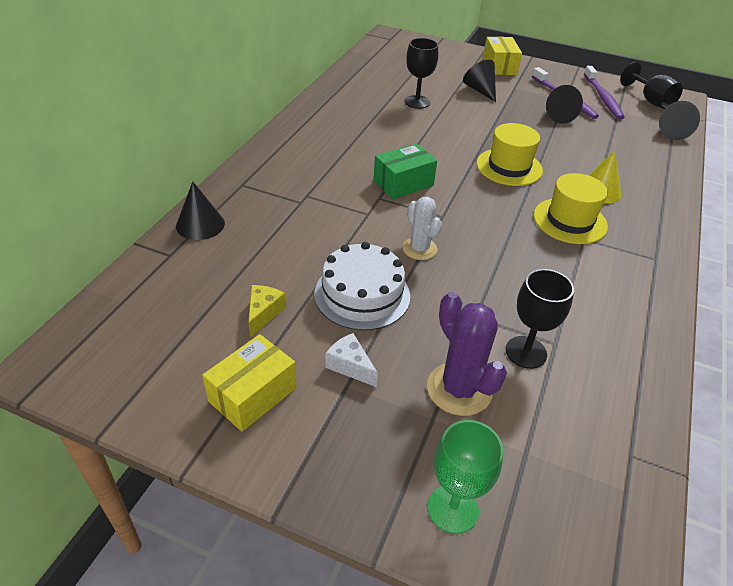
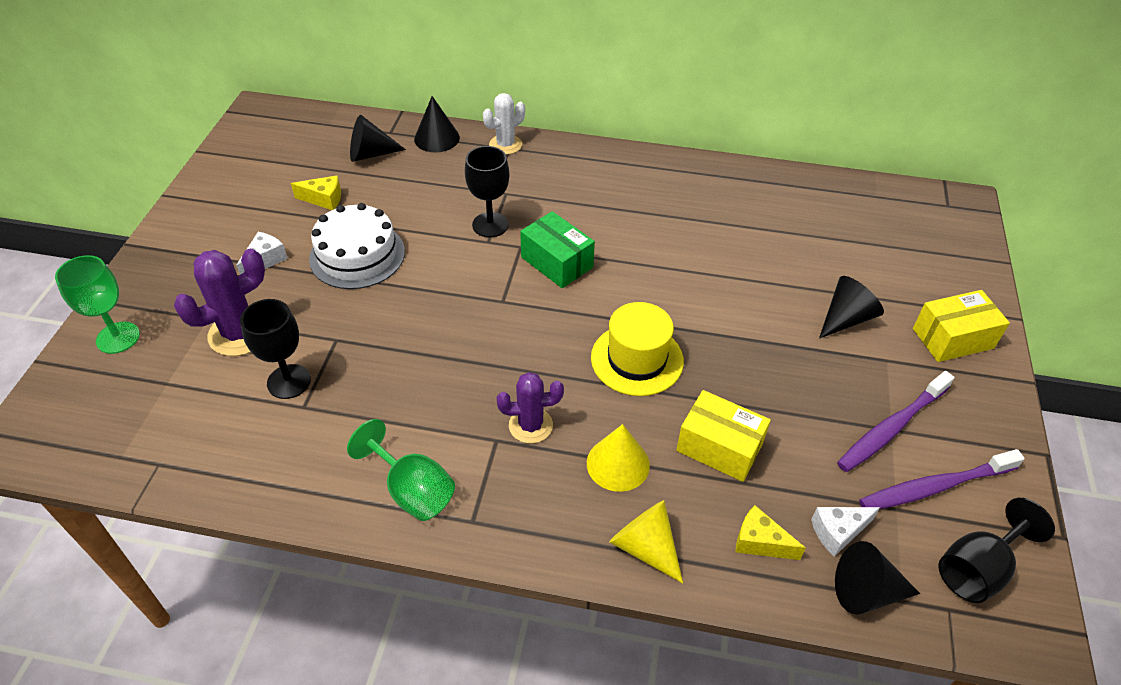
camera: 80 degrees right, 5 degrees up
(252, 394) = (233, 211): yellow box -> yellow box (719, 447)
(417, 102) = (764, 254): black goblet -> black goblet (490, 225)
(419, 249) = (437, 288): white cactus -> white cactus (505, 145)
(557, 115) = (824, 417): black cone -> black cone (370, 154)
(570, 221) = (530, 425): yellow hat -> purple cactus
(635, 285) = (412, 490): none -> green goblet
(636, 130) = (838, 532): none -> white cheese
(648, 154) = (760, 542): none -> yellow cheese
(660, 192) = (645, 547): none -> yellow cone

